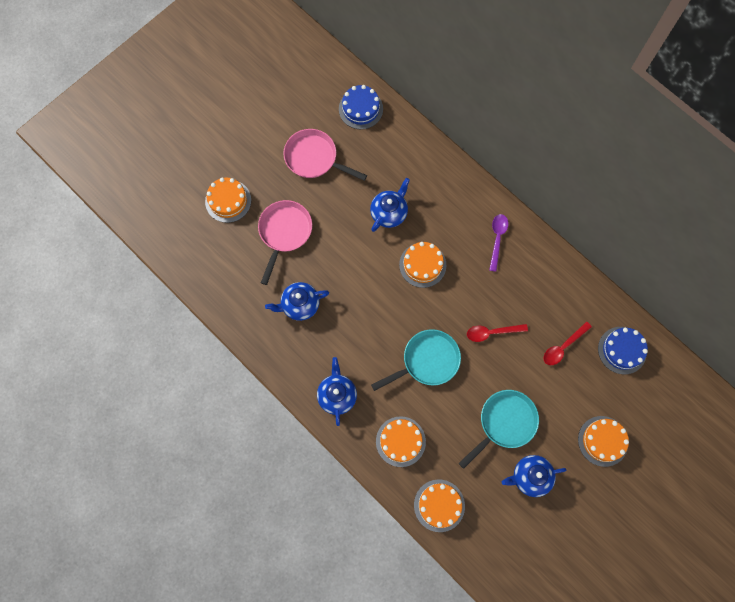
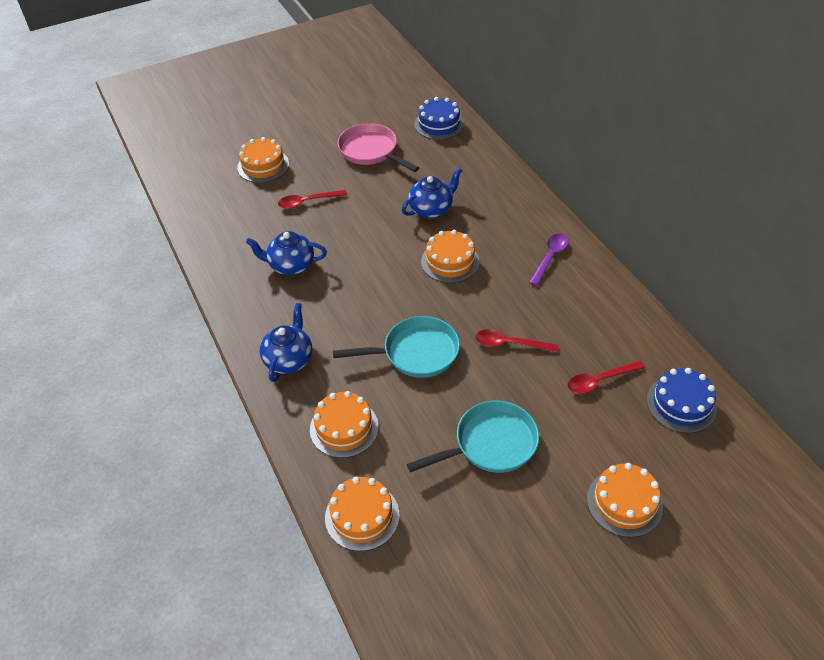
camera: 20 degrees right, 25 degrees down
(284, 232) = (307, 202): pink pan -> red spoon
(530, 476) = (503, 517): blue teapot -> none

